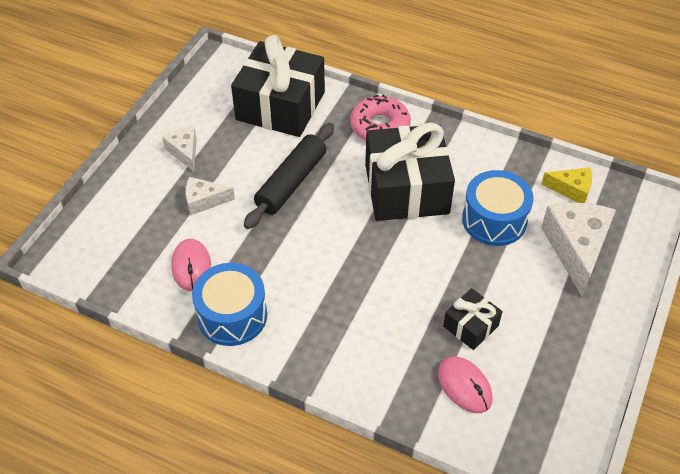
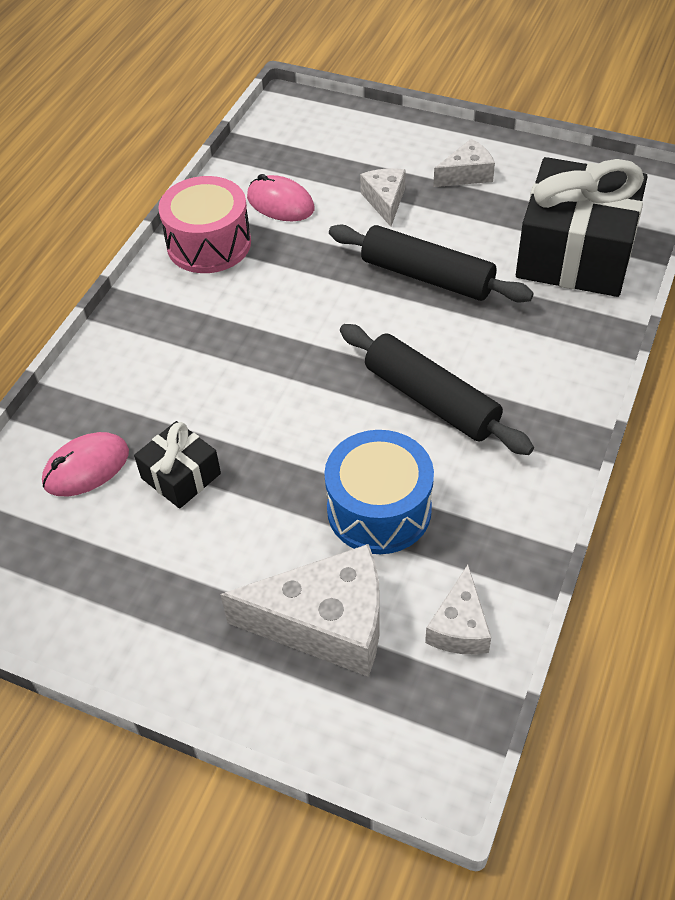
camera: 90 degrees right, 0 degrees up
(191, 267) = (280, 203): pink mouse -> pink mouse turned 45 degrees clockwise
(232, 315) = (209, 244): blue drum -> pink drum
(380, 126) = (558, 364): pink donut -> none
(406, 189) = (431, 400): black gift -> black rolling pin
(571, 189) = (459, 626): yellow cheese -> white cheese

